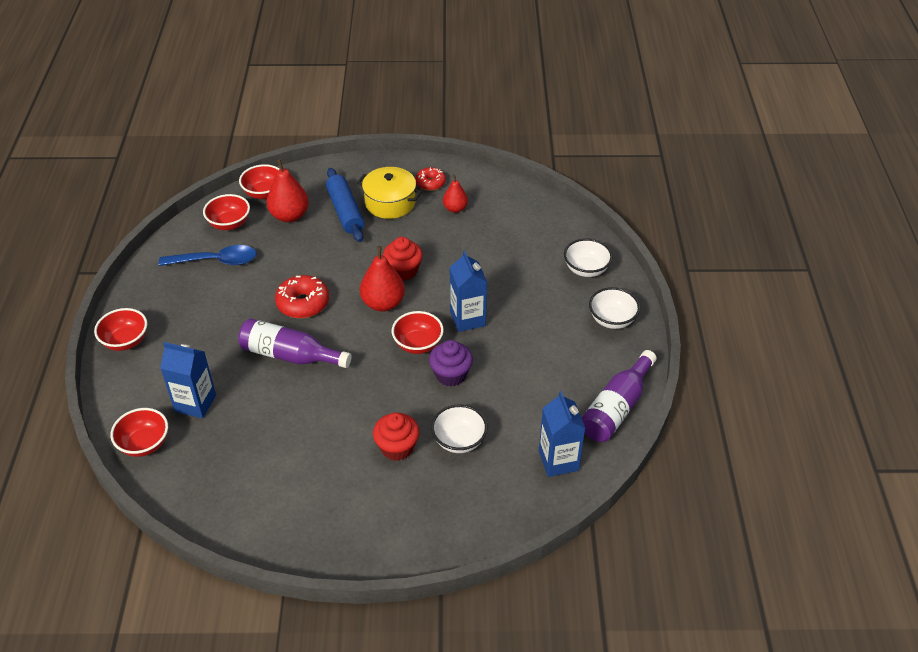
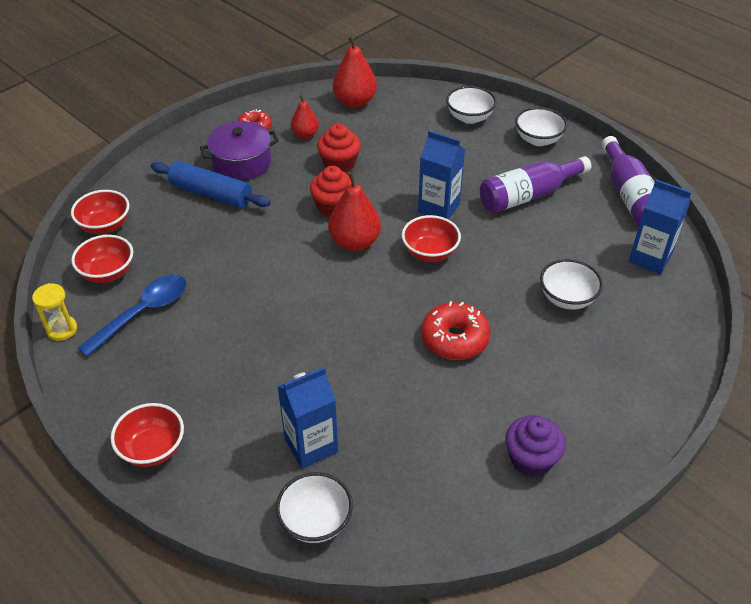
camera: 45 degrees left, 0 degrees up
(144, 444) = (315, 521): red bowl -> white bowl
(168, 241) = (62, 329): none -> yellow hourglass
(289, 216) = (161, 229): red pear -> red pear (355, 102)
(290, 355) = (337, 339): purple bottle -> purple bottle (528, 195)
(303, 303) = (284, 290): red donut -> red donut (454, 339)
(390, 203) = (242, 163): yellow pot -> purple pot
(397, 447) = (532, 340): red cupcake -> red cupcake (339, 164)
(451, 375) = (488, 256): purple cupcake -> purple cupcake (531, 459)

